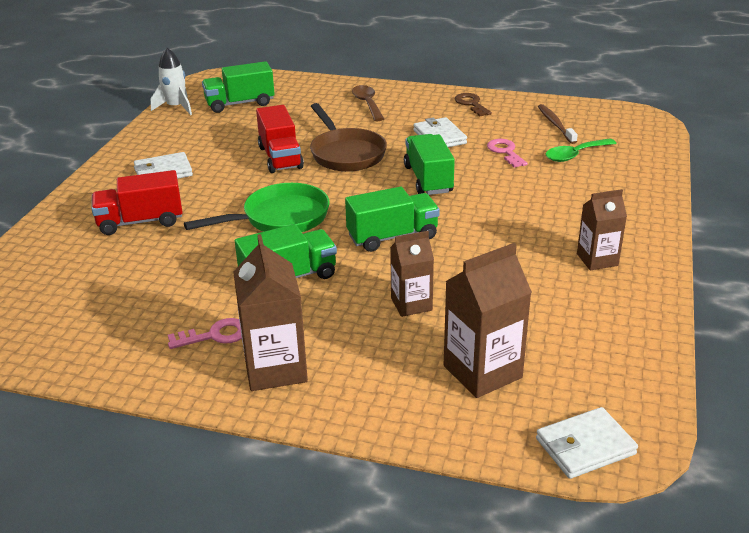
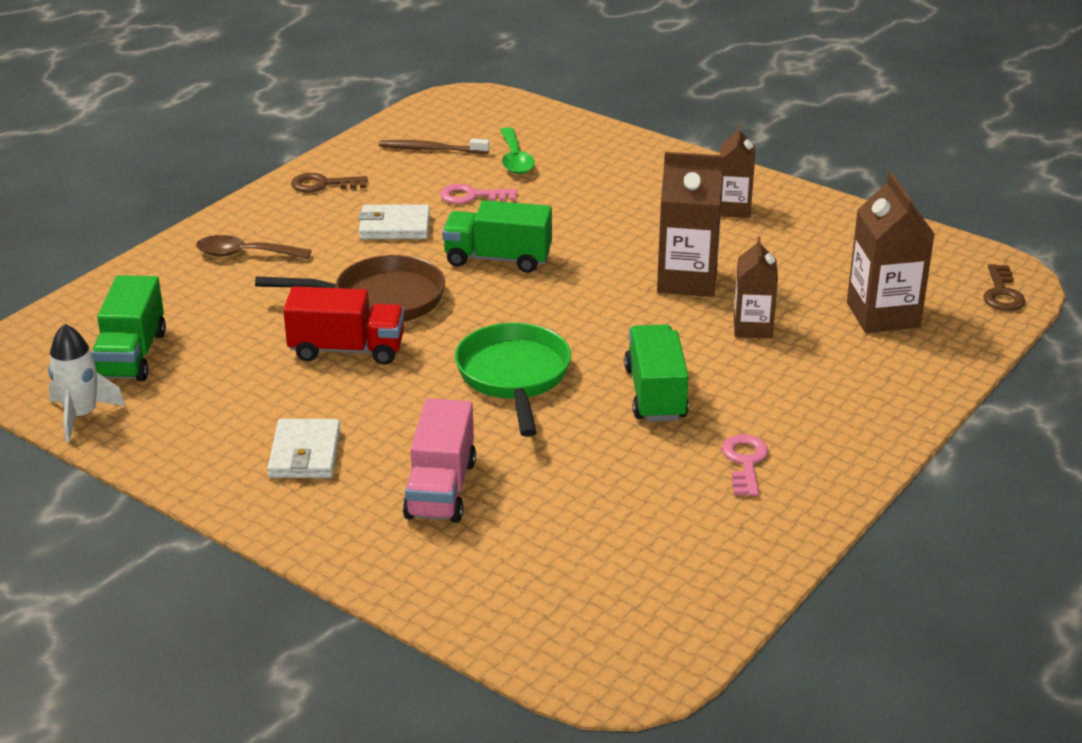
camera: 70 degrees left, 0 degrees up
(141, 221) = (441, 489): red truck -> pink truck
(275, 368) = (825, 431): brown carton -> brown carton (687, 280)
(392, 237) = (612, 310): green truck -> none
(585, 446) = (1002, 293): white wallet -> brown key

